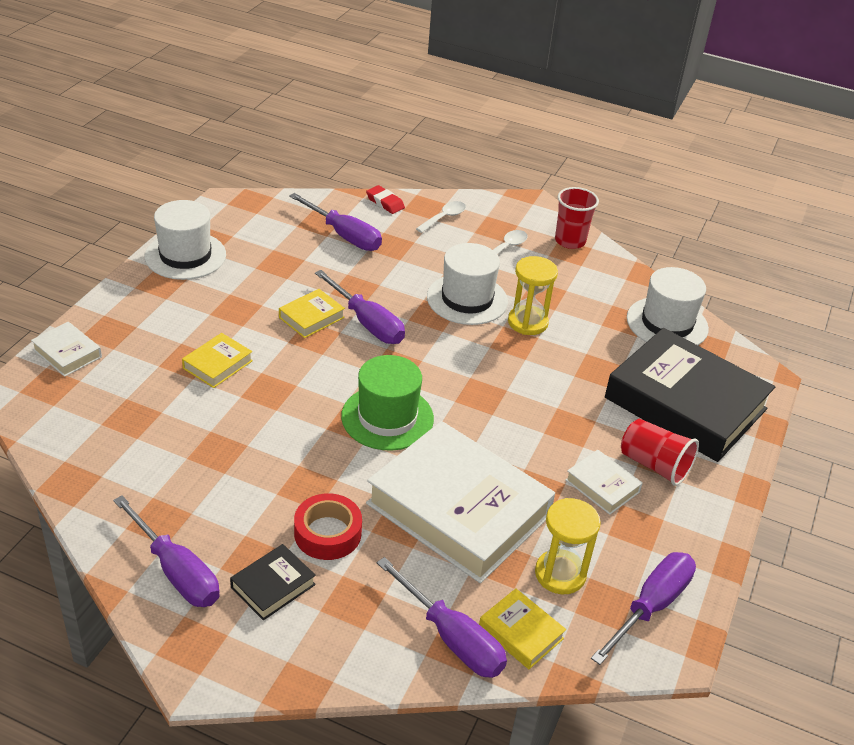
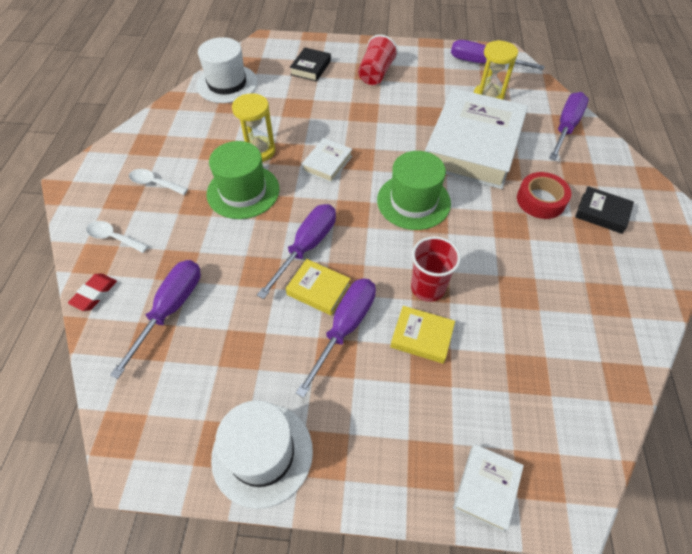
camera: 105 degrees left, 15 degrees up
(176, 571) = (636, 268): purple screwdriver -> purple screwdriver (345, 328)
(467, 299) = (243, 191): white hat -> green hat
(521, 633) = (539, 103): yellow book -> none
(570, 241) = (131, 147): red cup -> red cup (427, 288)
(602, 486) = (408, 91): white book -> white book (327, 163)
(685, 403) = (310, 68): black book -> black book, size x0.42

